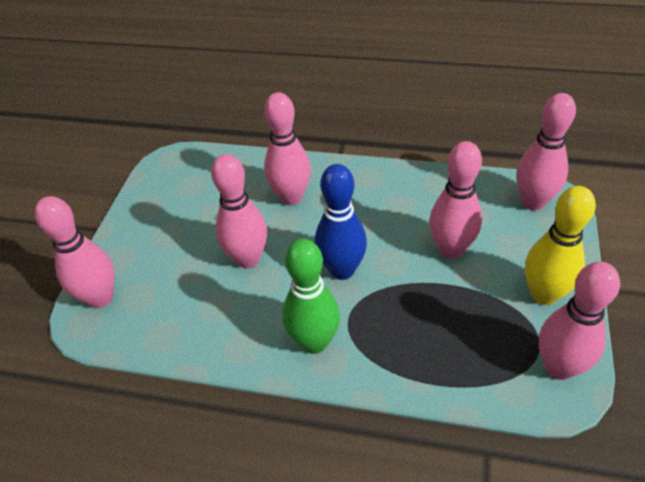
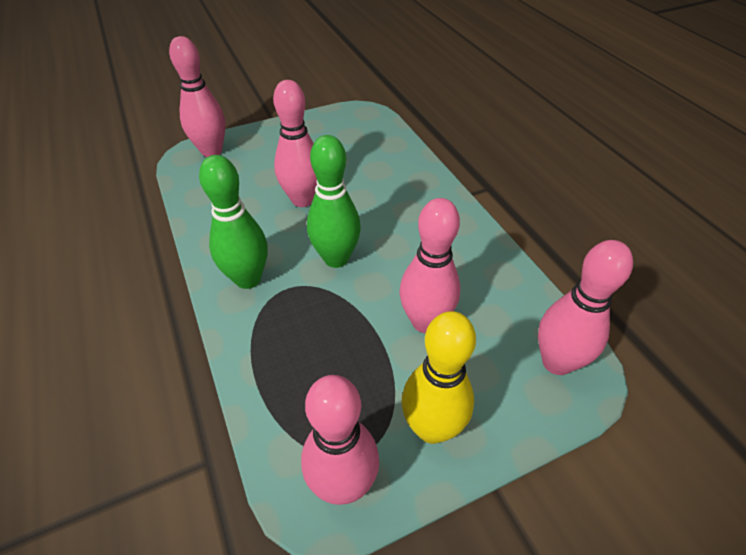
camera: 50 degrees right, 0 degrees up
(291, 197) = (388, 190): pink bowling pin -> none
(342, 270) = (336, 258): blue bowling pin -> green bowling pin

